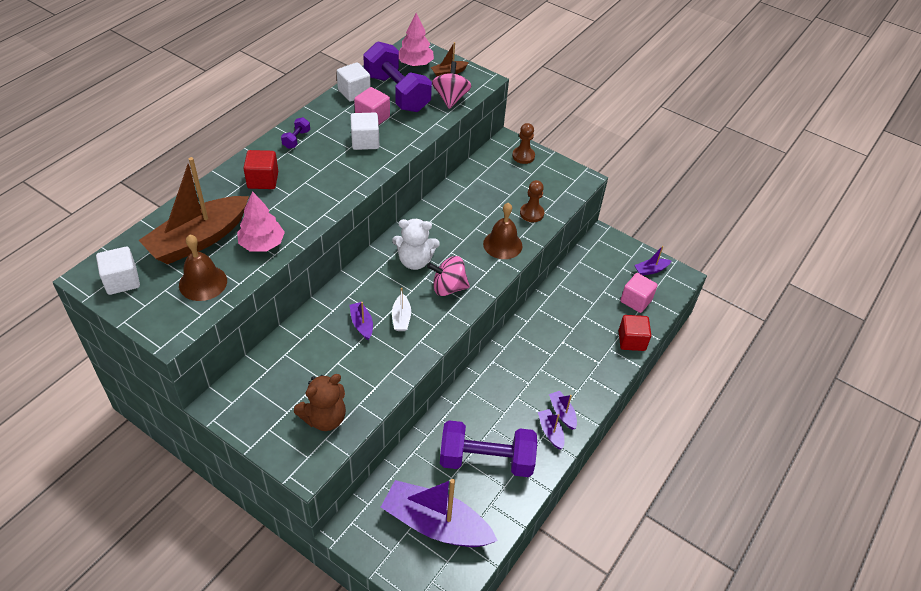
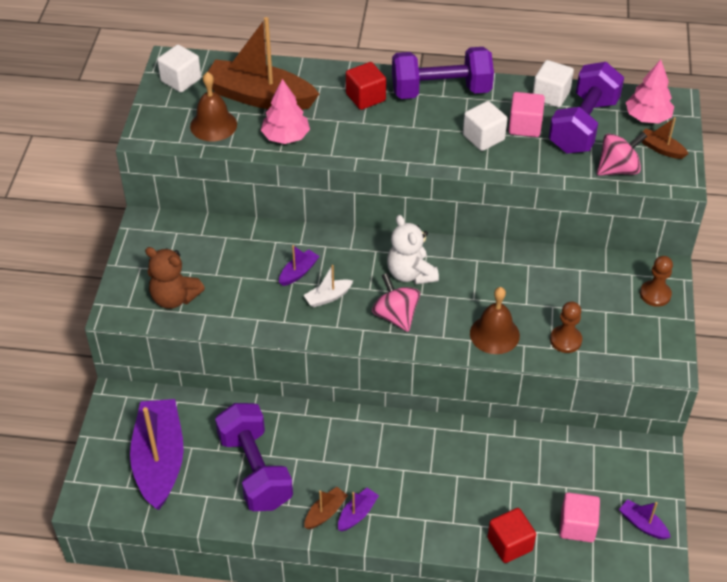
camera: 65 degrees right, 0 degrees up
(296, 139) = (441, 91): purple dumbbell -> purple dumbbell, size x2.46
(550, 432) = (325, 512): purple boat -> brown boat

